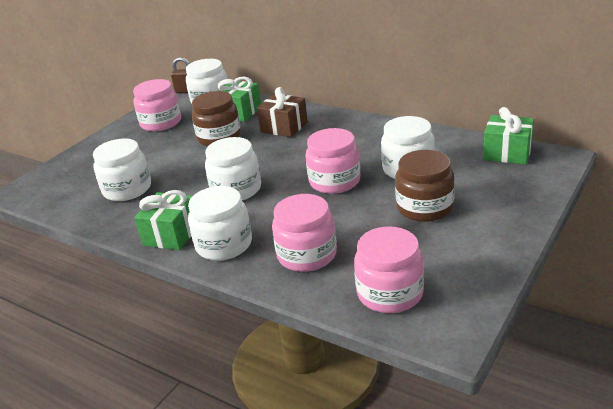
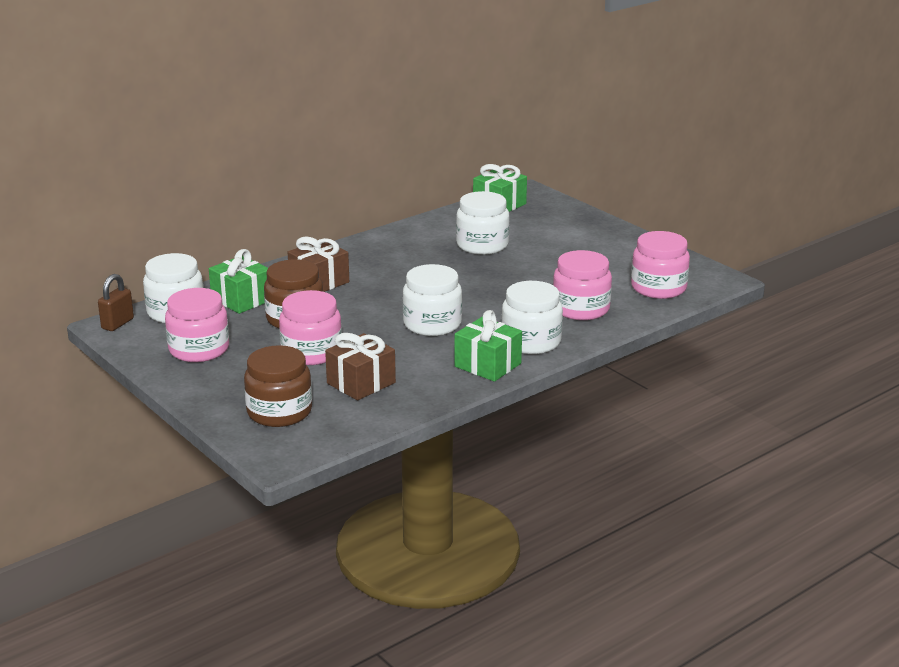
camera: 75 degrees left, 5 degrees down
(127, 189) = (361, 383): white jar -> brown gift
(334, 181) = (469, 278): pink jar -> pink jar (311, 352)
(424, 207) = (553, 252): brown jar -> brown jar (279, 412)

